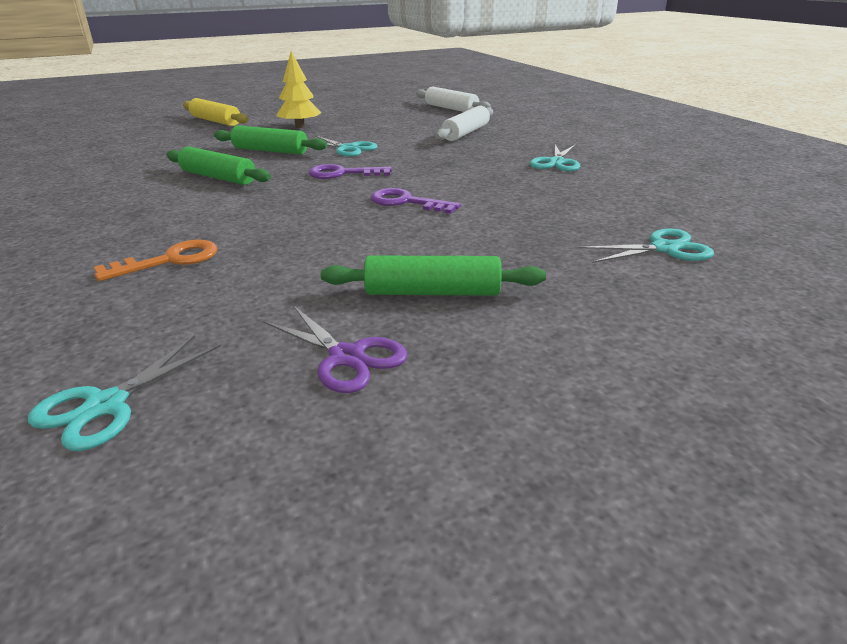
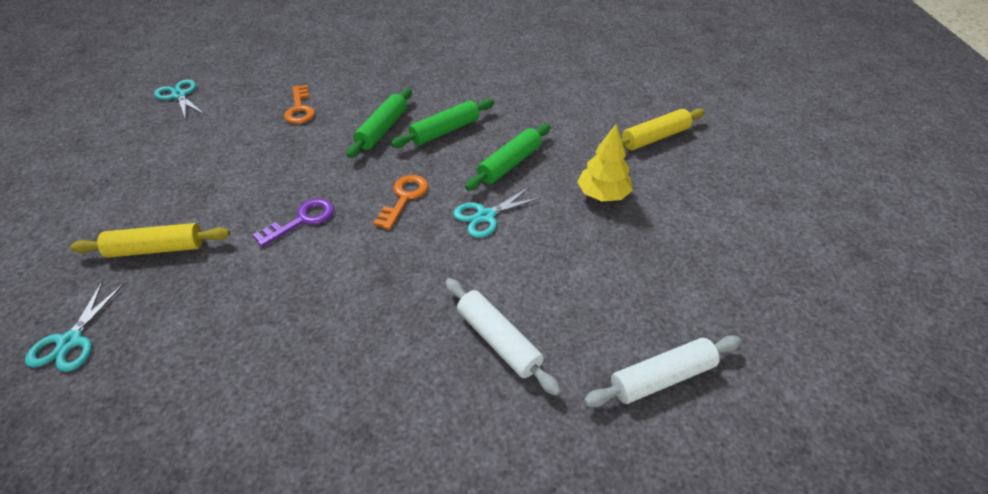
camera: 110 degrees right, 15 degrees up
(343, 174) = (404, 198): purple key -> orange key
(346, 357) = (137, 154): purple scissors -> none
(432, 292) = (157, 195): green rolling pin -> green rolling pin (382, 129)
(516, 255) = (157, 249): none -> yellow rolling pin
(556, 162) = (314, 381): turquoise scissors -> none

